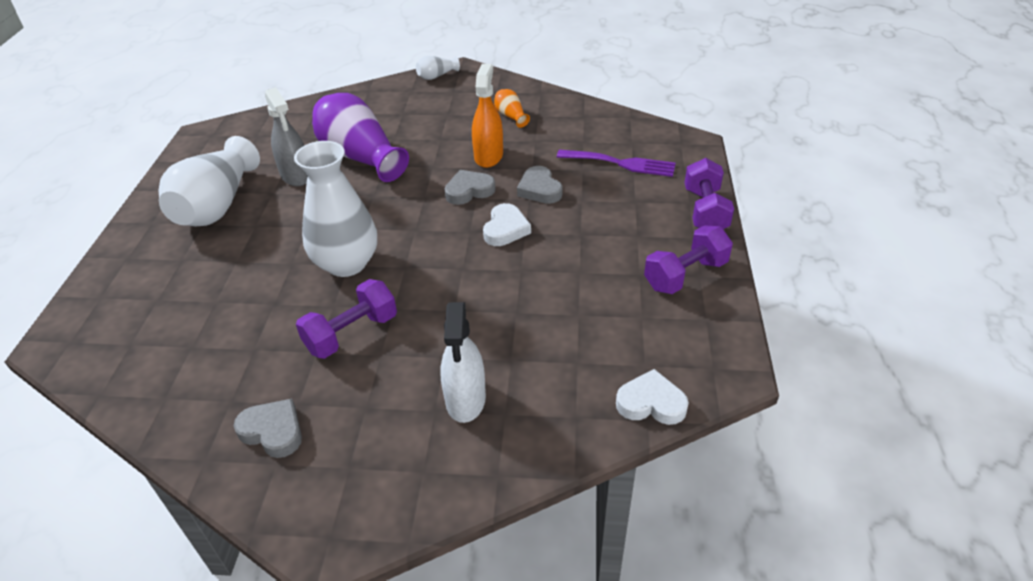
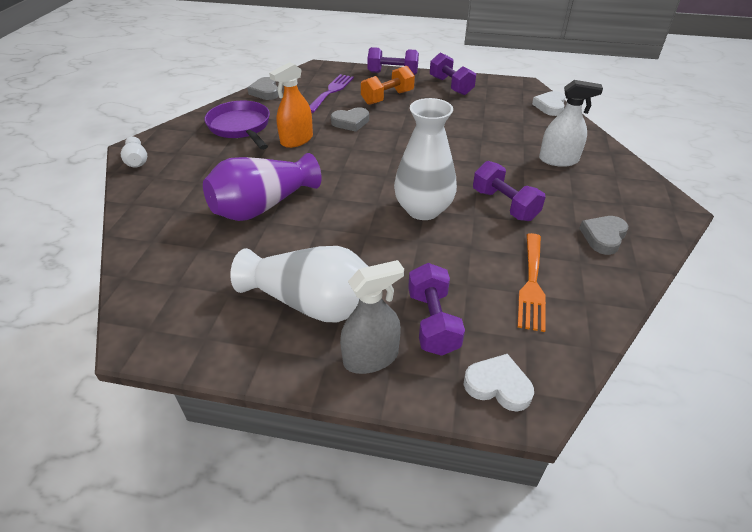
camera: 85 degrees left, 0 degrees up
(171, 279) = (433, 322): none -> purple dumbbell
(202, 352) = (532, 284): none -> orange fork
(296, 175) = (277, 247): grey spray bottle -> grey spray bottle (371, 358)
(469, 191) = (342, 150): grey heart -> grey heart (265, 92)
(488, 156) = (296, 140): orange spray bottle -> orange spray bottle turned 60 degrees counterclockwise
(505, 229) = (394, 138): white heart -> white heart (498, 386)
(511, 116) = (241, 127): orange vase -> purple pan
(619, 213) = (387, 98): none -> orange dumbbell

